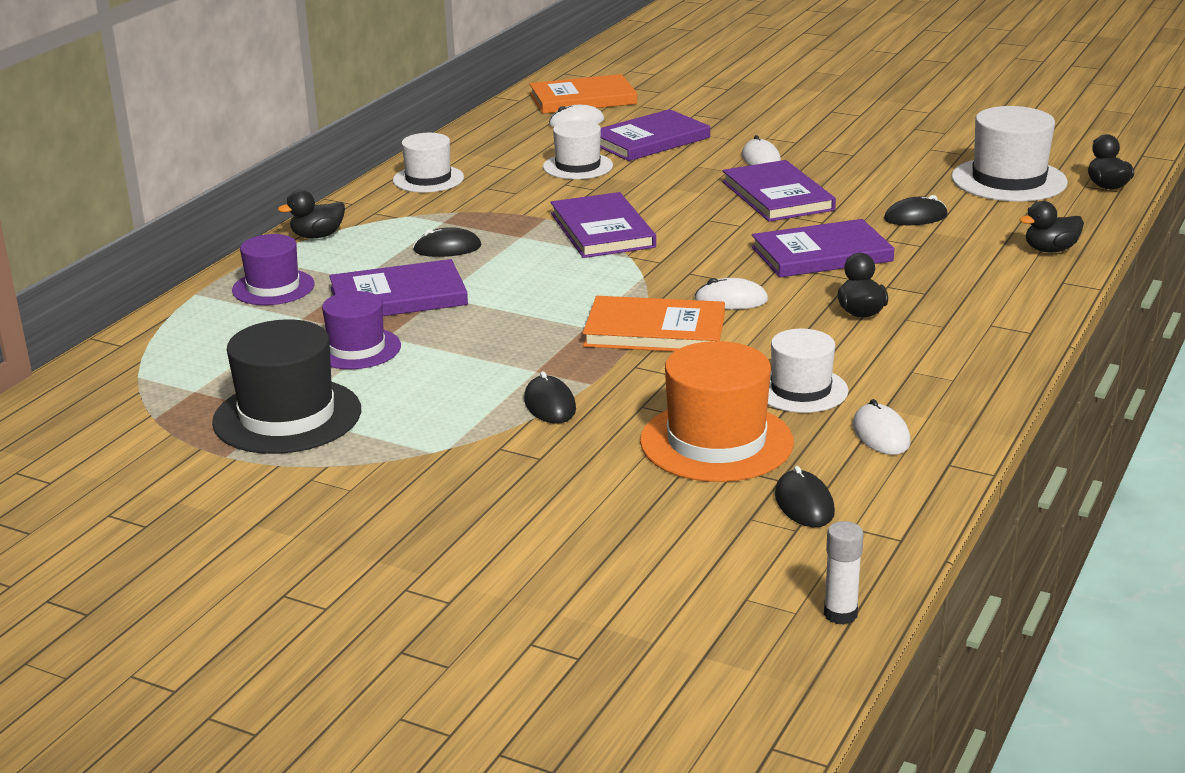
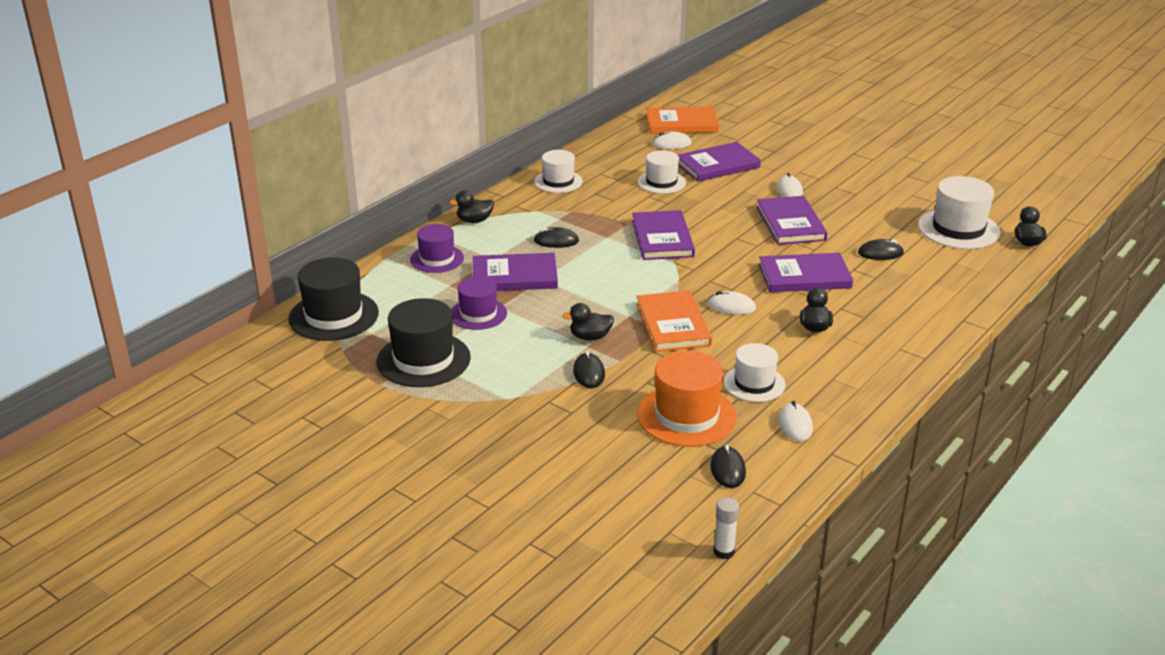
camera: 10 degrees right, 5 degrees up
(129, 375) = (334, 316): none -> black hat
(655, 330) = (673, 324): orange book -> orange book turned 60 degrees clockwise
(1050, 250) = (965, 292): black duck -> black duck (590, 337)

